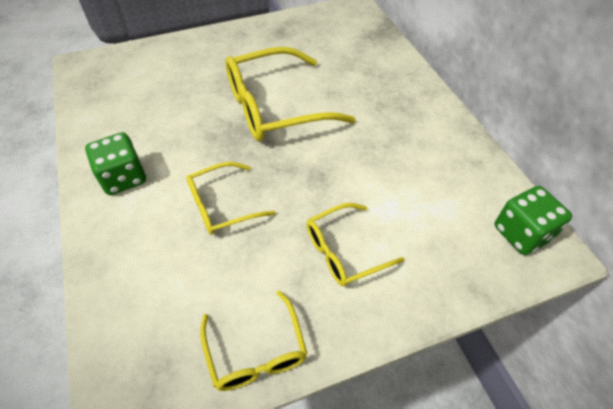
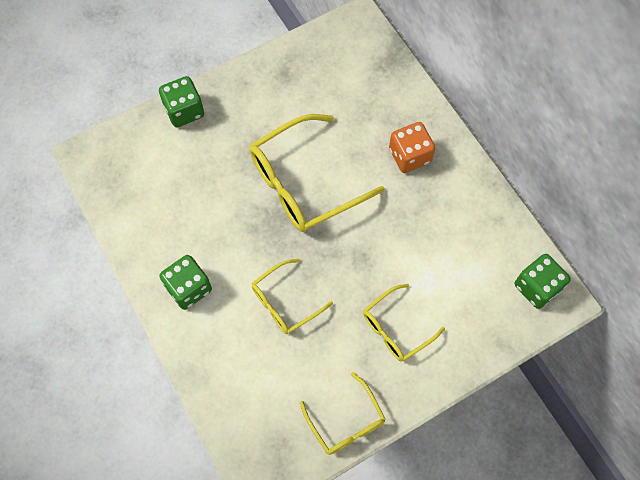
camera: 10 degrees left, 15 degrees up
(181, 45) = (184, 111): none -> green dice
(386, 99) = (409, 156): none -> orange dice

